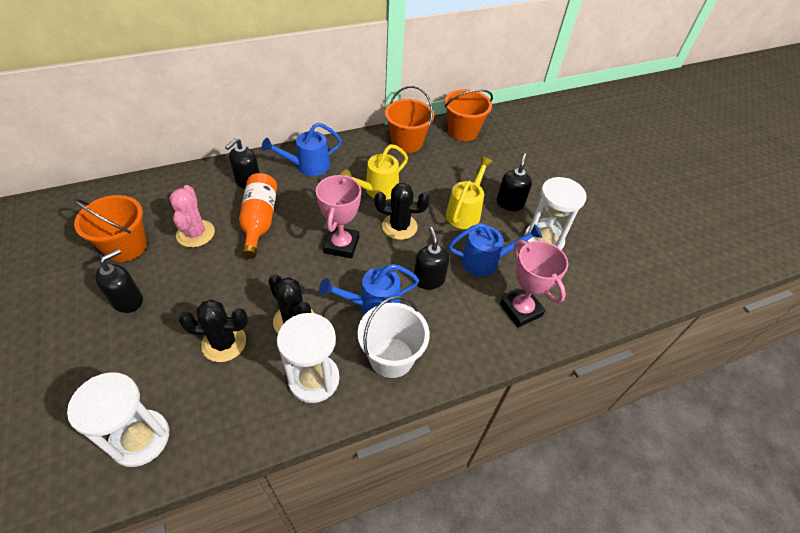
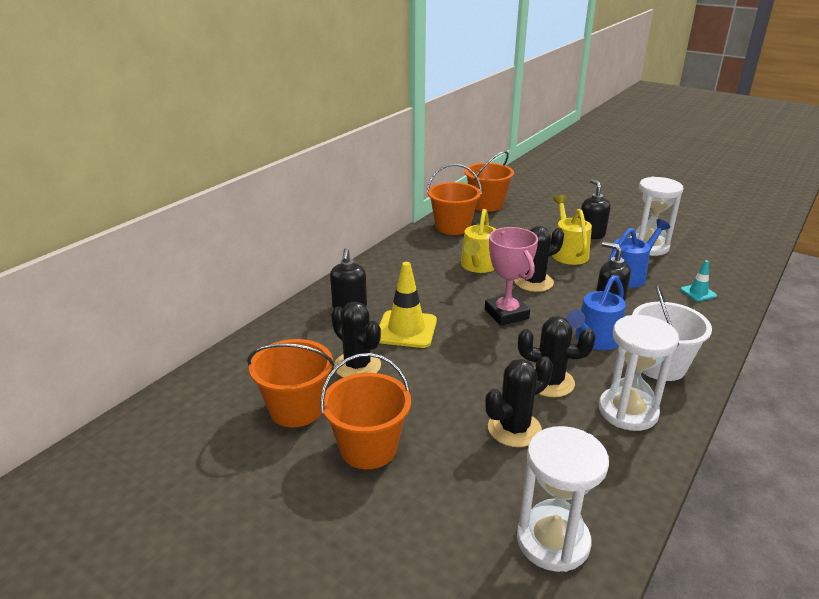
camera: 30 degrees left, 20 degrees down
(128, 300) = (368, 448): black soap dispenser -> orange bucket
(195, 233) = (357, 366): pink cactus -> black cactus
(259, 221) = (406, 329): orange bottle -> yellow traffic cone
(307, 166) = (390, 274): blue watering can -> none
(521, 310) = (698, 293): pink trophy -> turquoise traffic cone

